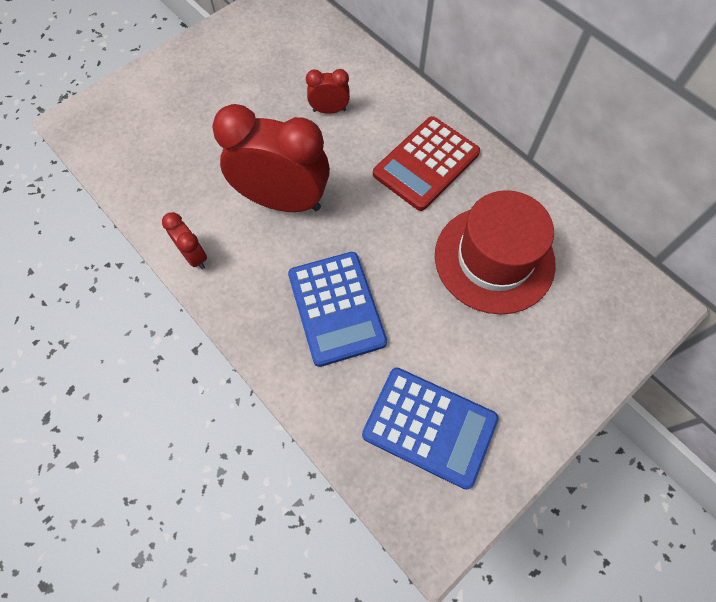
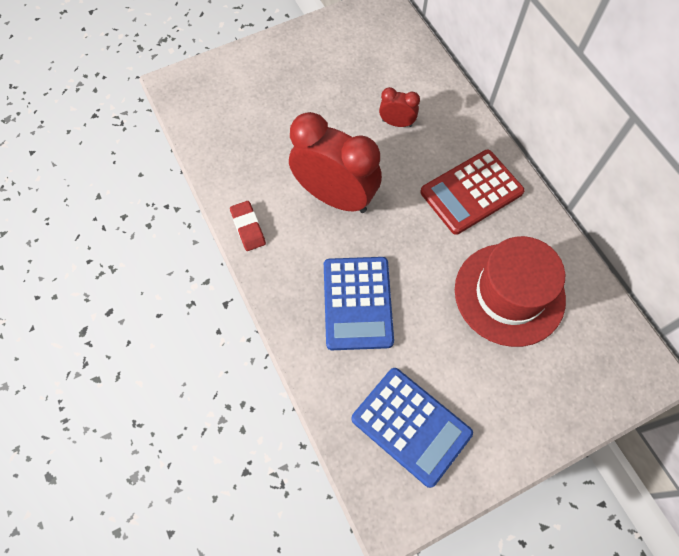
camera: 15 degrees right, 0 degrees up
(194, 256) = (248, 228): red clock -> red eraser

